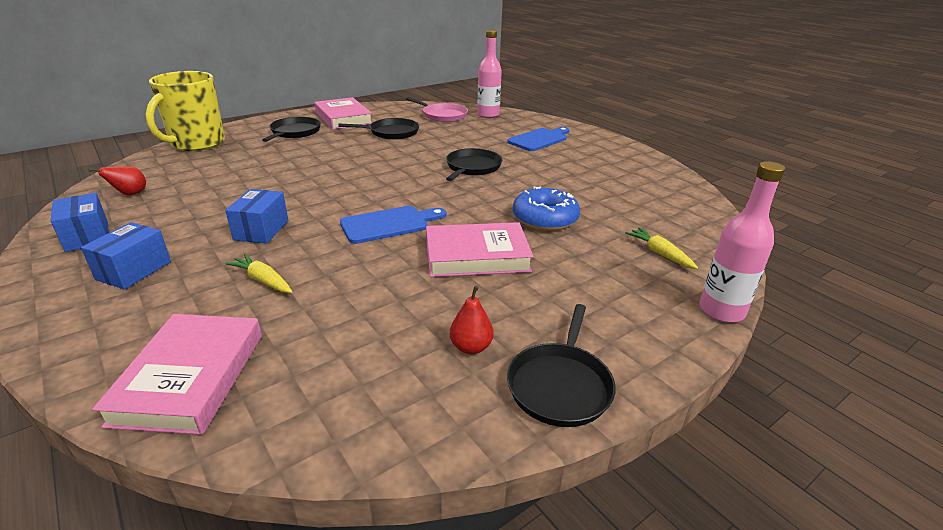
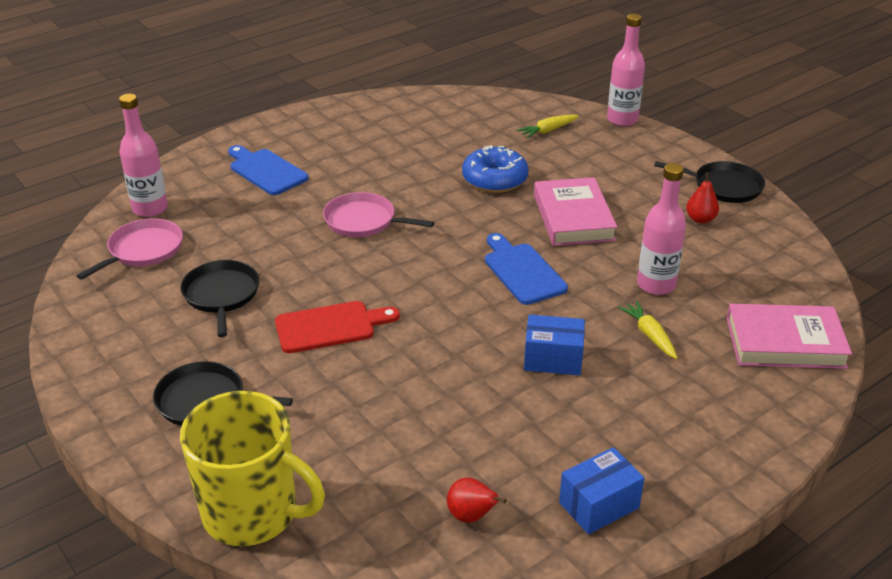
camera: 90 degrees left, 5 degrees up
(134, 270) = (659, 431): blue box -> none
(263, 280) = (649, 335): yellow carrot -> yellow carrot turned 120 degrees clockwise
(342, 294) = (656, 285): none -> pink bottle
(343, 118) = (132, 356): pink book -> none
(346, 158) = (330, 326): none -> red cutting board
(472, 167) = (363, 221): black pan -> pink pan

